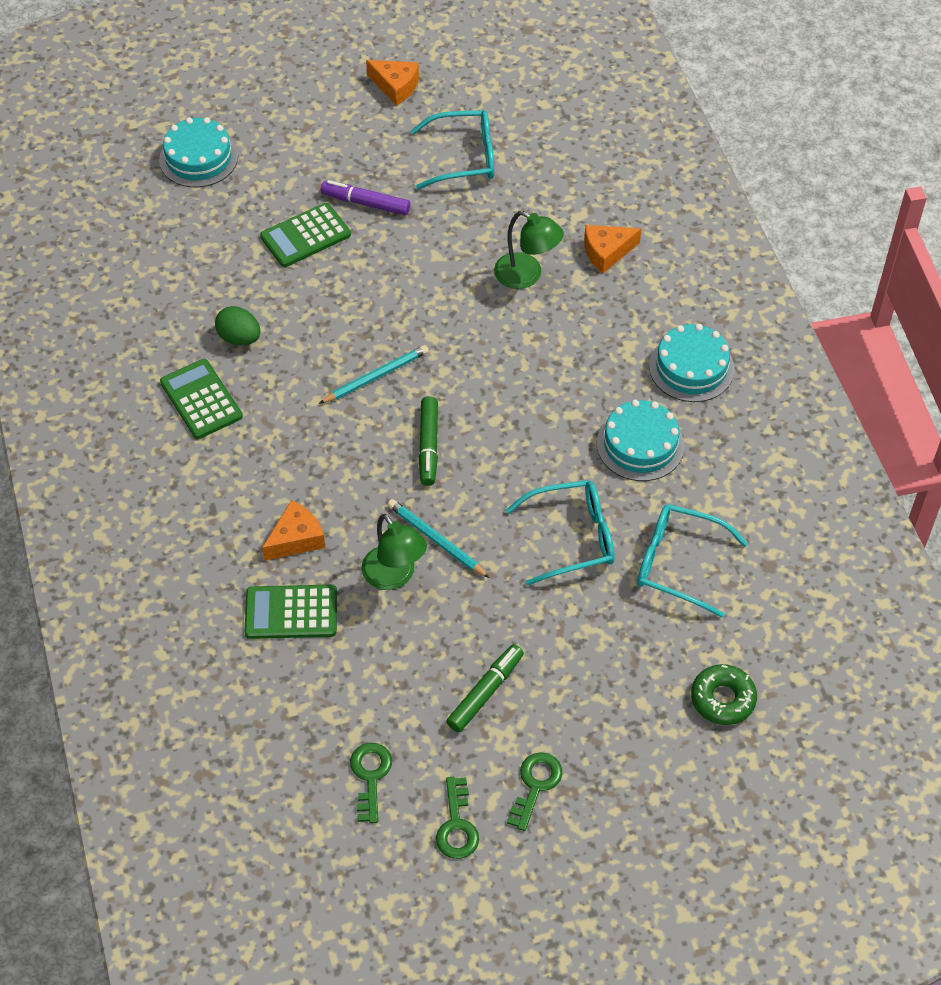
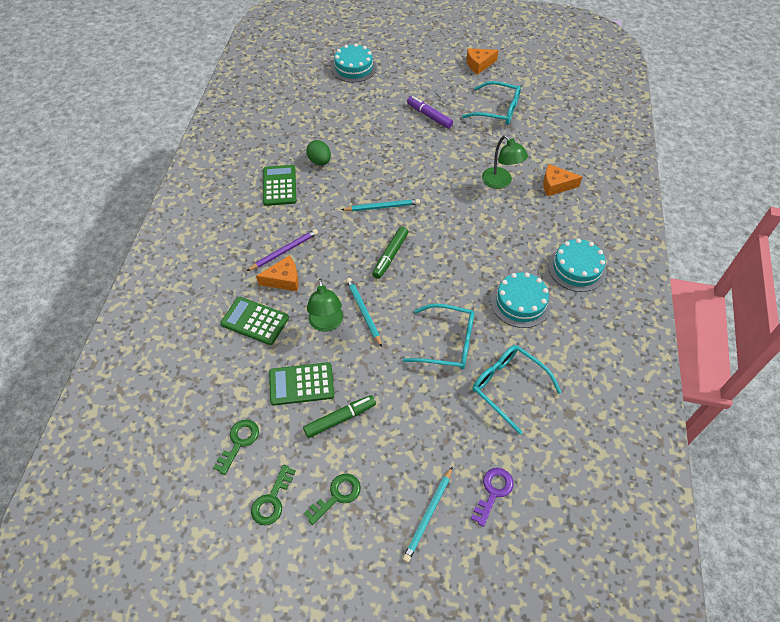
camera: 25 degrees right, 0 degrees up
(271, 497) = (284, 251): none -> purple pencil
(305, 236) = (387, 122): green calculator -> green calculator (301, 384)
(396, 86) = (479, 65): orange cheese -> orange cheese turned 105 degrees clockwise
(659, 759) = (428, 515): none -> turquoise pencil
(722, 699) = (493, 492): green donut -> purple key

